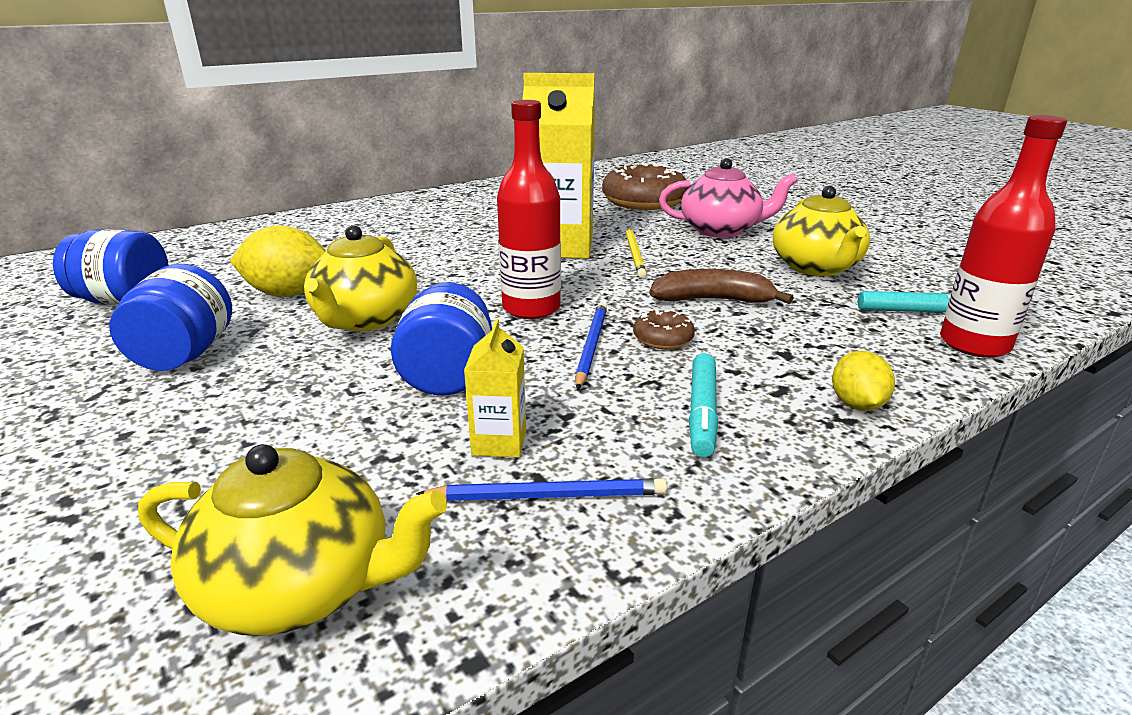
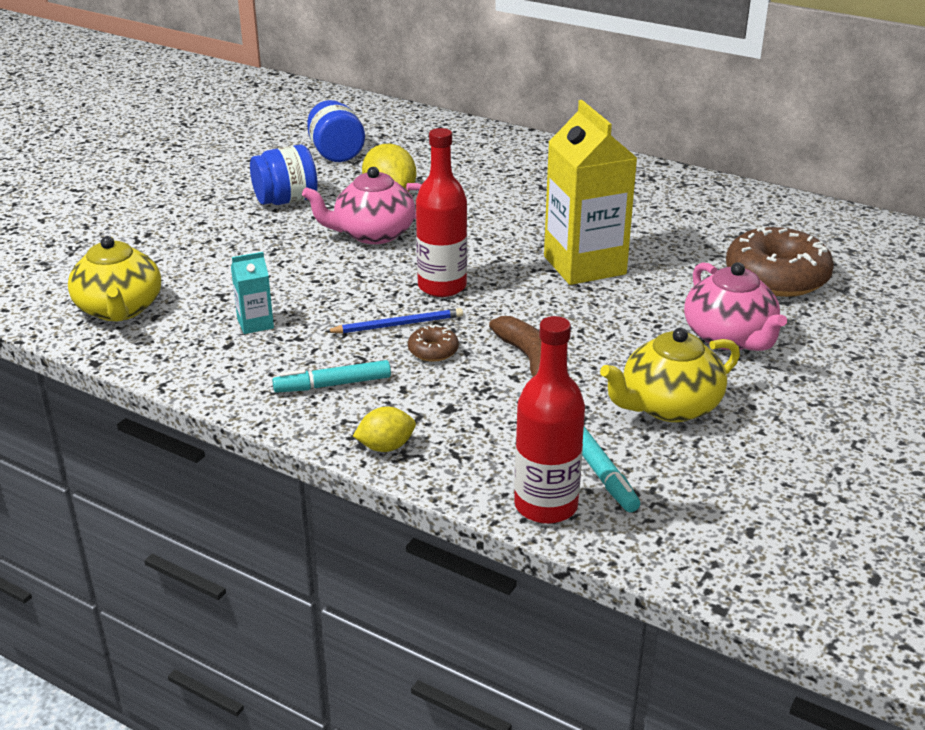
camera: 65 degrees right, 5 degrees up
(365, 319) = (373, 234): yellow teapot -> pink teapot
(448, 376) = (318, 286): blue jar -> none
(499, 442) = (255, 324): yellow carton -> turquoise carton
(548, 495) = (214, 351): blue pencil -> none
(634, 254) = (603, 304): yellow pencil -> none

